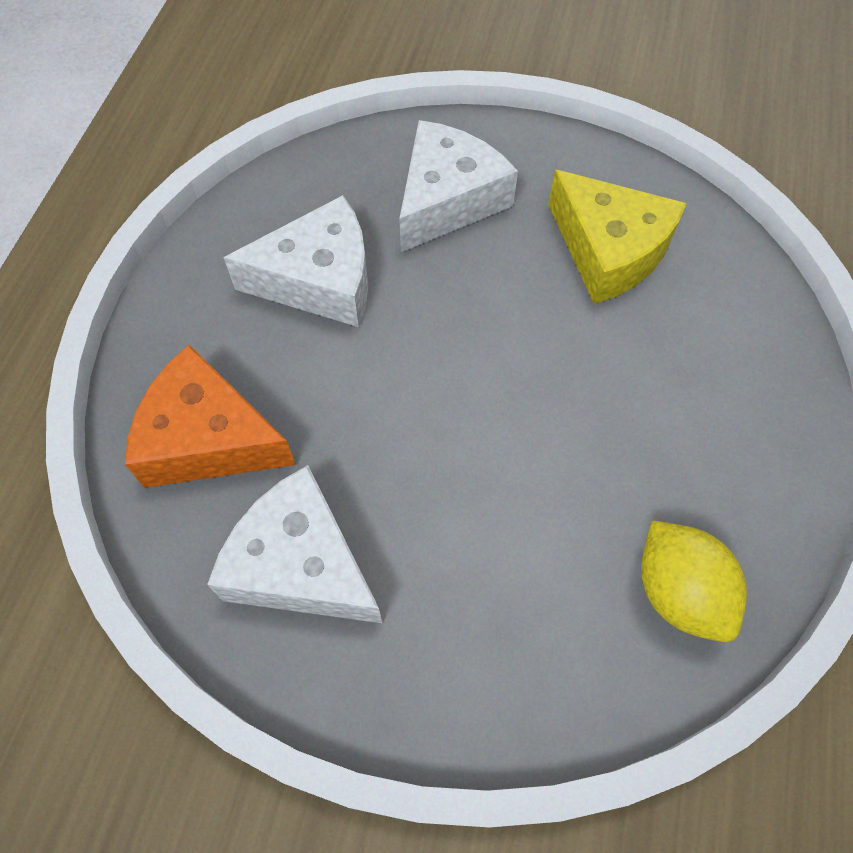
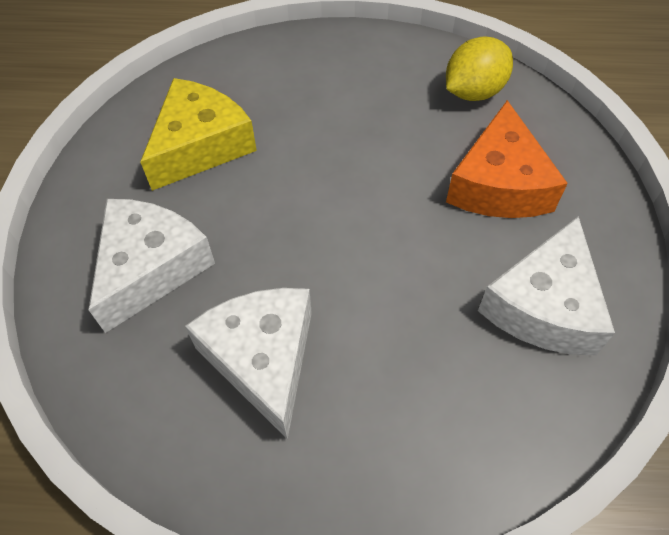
camera: 100 degrees left, 5 degrees down
(208, 438) = (461, 412): orange cheese -> orange cheese (499, 184)
(447, 200) = (150, 267): white cheese -> white cheese turned 90 degrees clockwise

